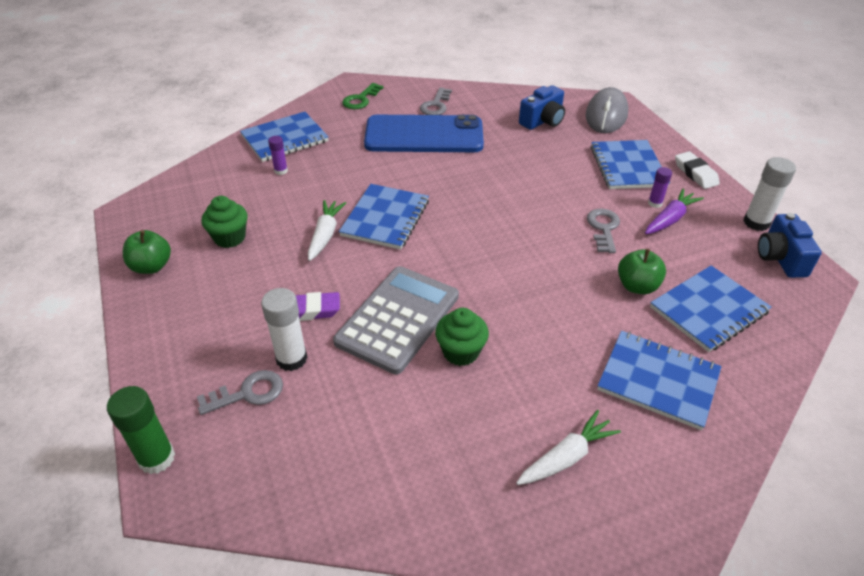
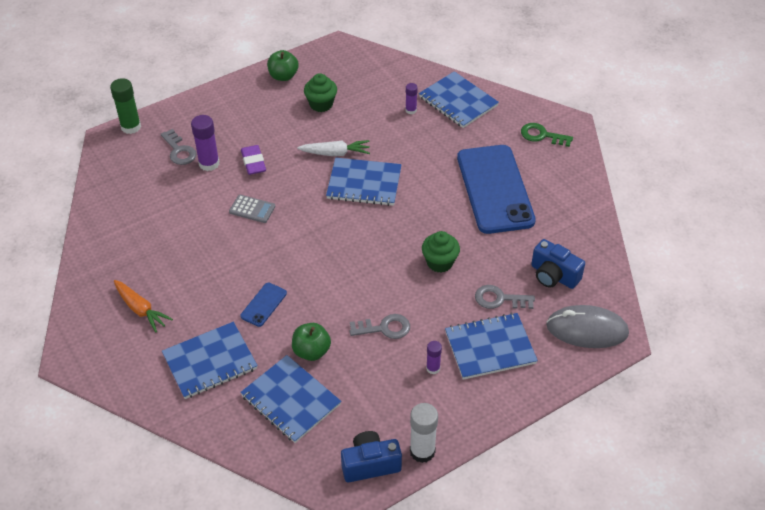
camera: 80 degrees right, 5 degrees up
(291, 359) = (209, 163): white glue stick -> purple glue stick
(398, 319) = (252, 209): grey calculator -> grey calculator, size x0.46
(436, 105) = (552, 190): grey key -> grey key (499, 299)
(461, 352) = (225, 247): green cupcake -> green cupcake (439, 262)
(565, 321) = (263, 304): none -> blue phone
(566, 457) = (140, 309): white carrot -> orange carrot
(658, 381) = (210, 361): blue notebook -> blue notebook turned 45 degrees clockwise
(670, 219) = (410, 379): purple carrot -> none
(695, 173) = (495, 406): white eraser -> none

